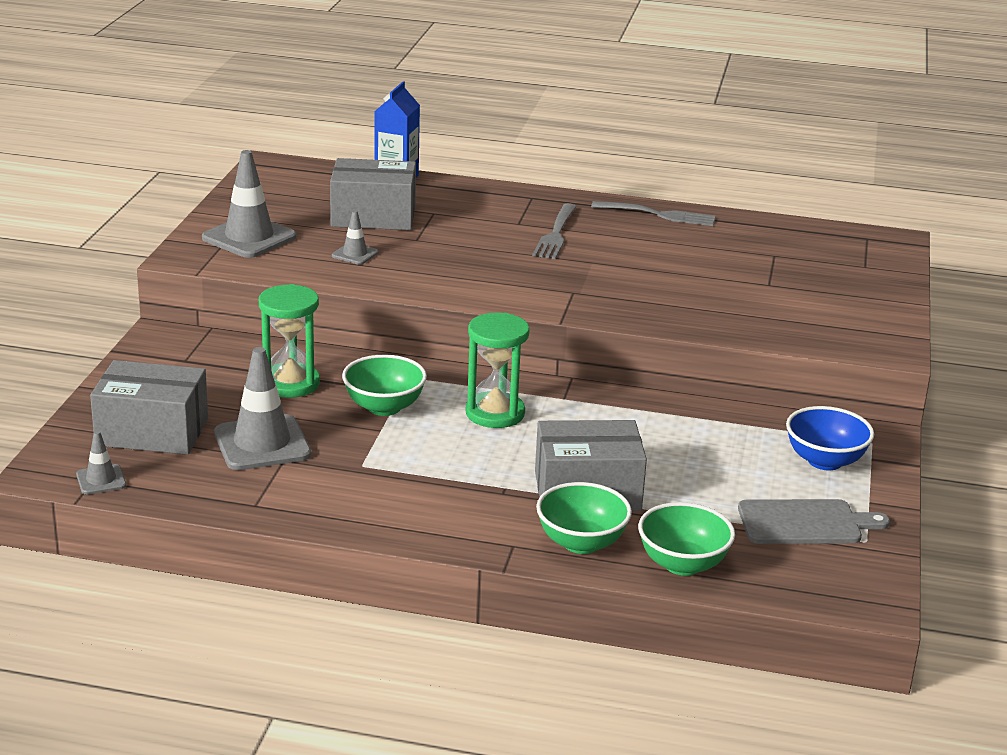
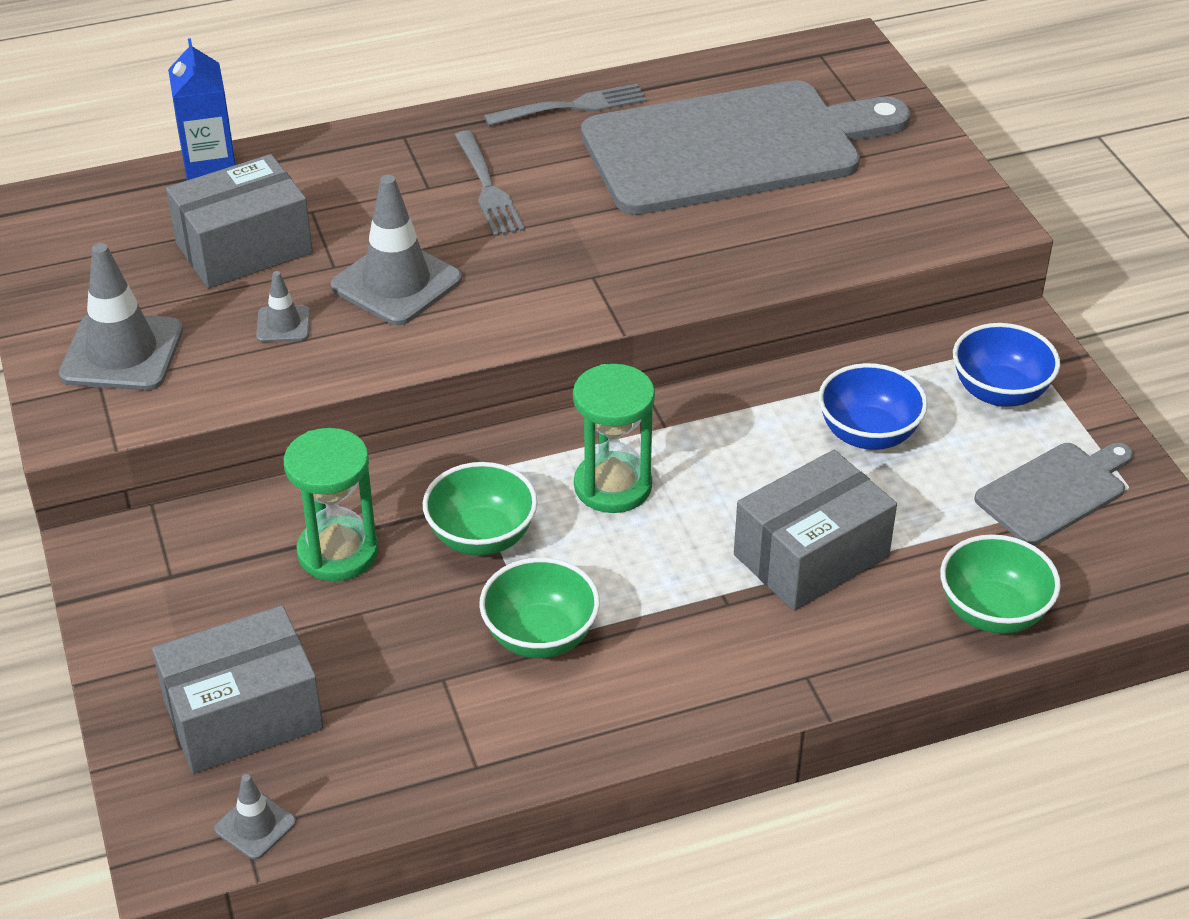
camera: 30 degrees left, 15 degrees up
(262, 444) = (394, 666): grey traffic cone -> grey traffic cone (396, 283)
(581, 543) = (871, 635): green bowl -> green bowl (540, 636)
(700, 449) = (868, 434): none -> blue bowl
(745, 263) = (732, 147): none -> grey cutting board

